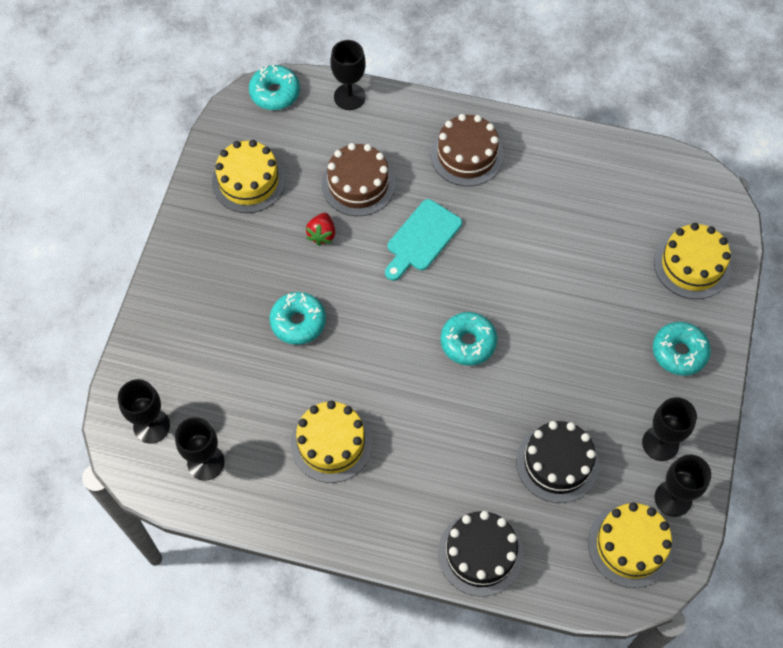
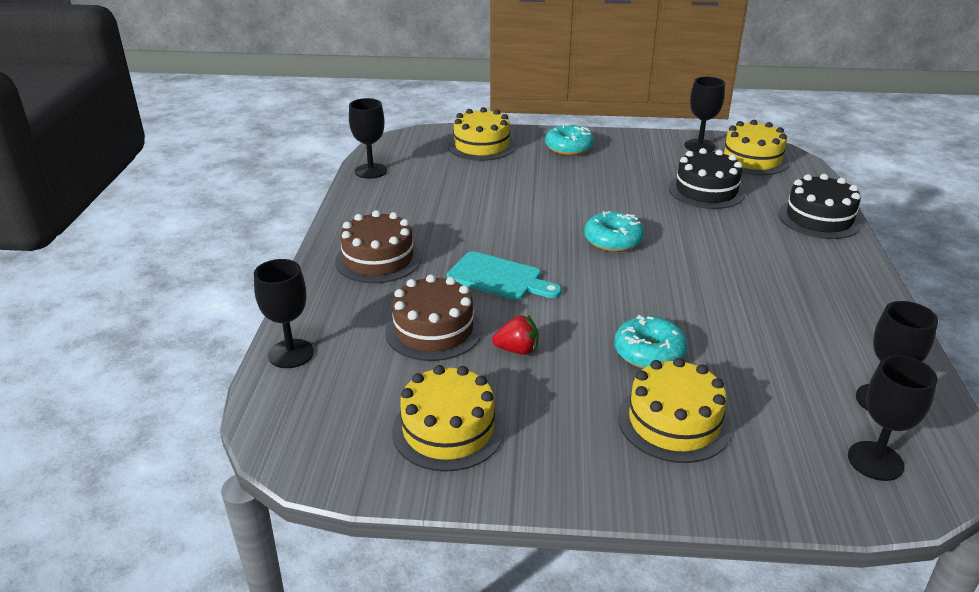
camera: 100 degrees left, 30 degrees down
(275, 93) = (281, 427): turquoise donut -> none
(331, 443) = (782, 310): yellow cake -> yellow cake (674, 422)
(660, 443) = (656, 152): black goblet -> black goblet (371, 171)

